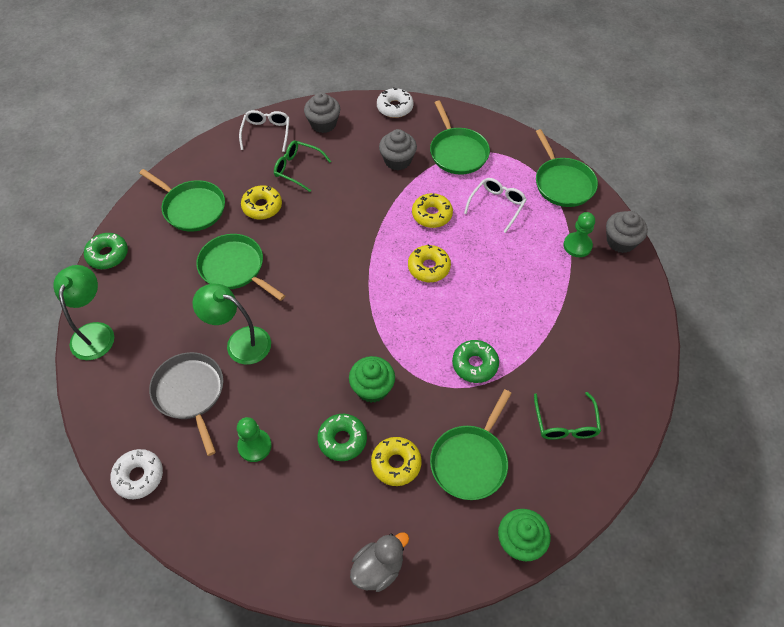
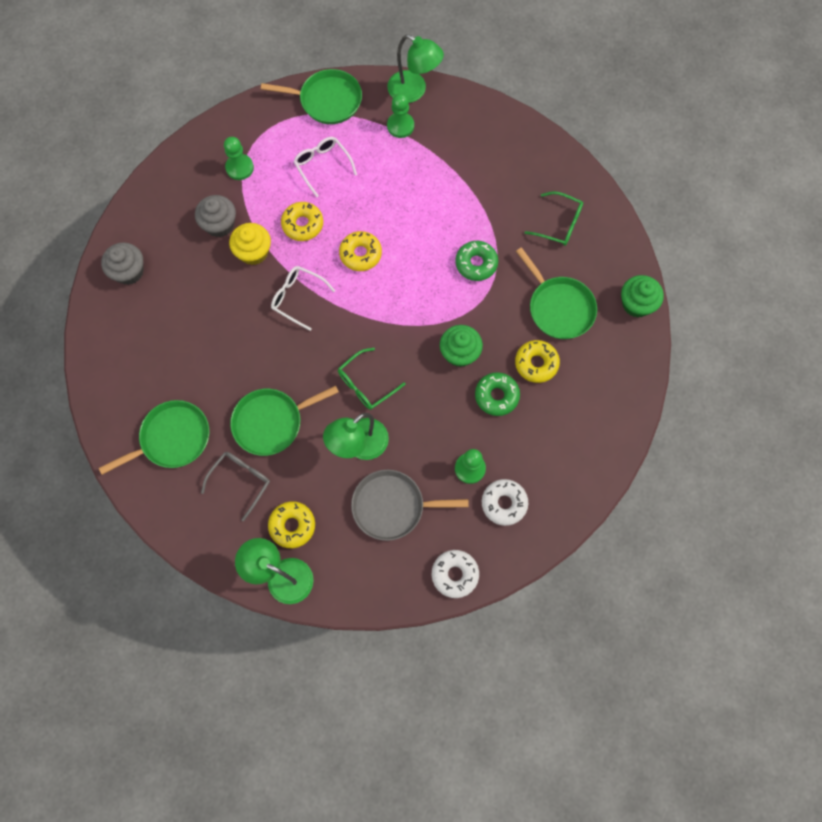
camera: 65 degrees left, 15 degrees up
(108, 255) = (189, 539): green donut -> none
(172, 268) = (241, 481): none -> grey glasses
(262, 206) = (208, 371): yellow donut -> yellow donut (292, 526)
(266, 133) = (108, 331): white glasses -> white glasses (297, 298)
(297, 169) = (177, 320): green glasses -> green glasses (366, 384)
(378, 568) = (614, 412): grey duck -> none
(386, 192) = (253, 252): none -> yellow cupcake
(395, 107) = (147, 196): white donut -> white donut (504, 503)
(457, 152) = (239, 168): green pan -> green pawn
(621, 241) = (414, 91): grey cupcake -> green lamp

